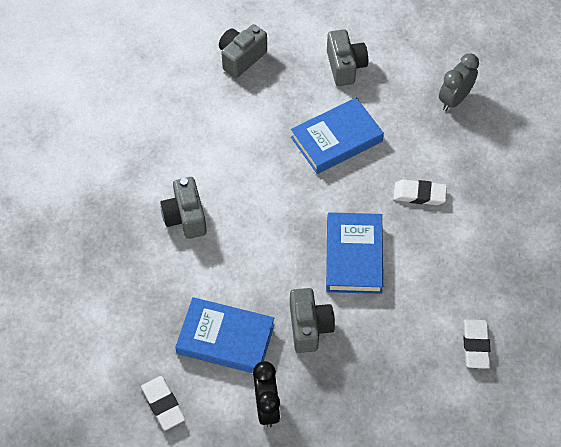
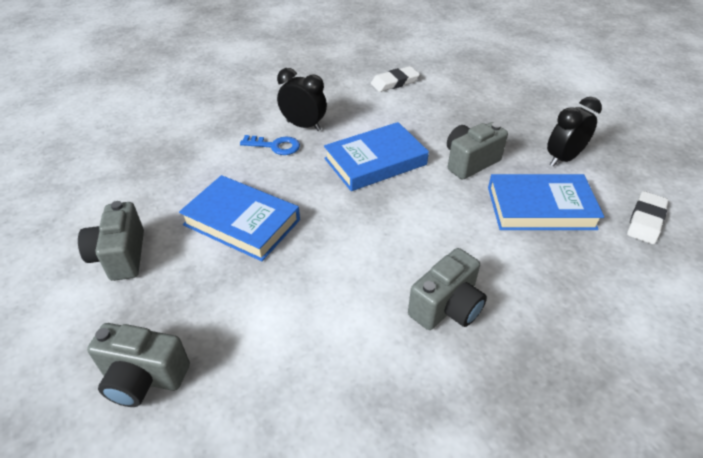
camera: 120 degrees left, 15 degrees down
(225, 339) = (540, 207): blue book -> blue book turned 75 degrees counterclockwise
(345, 66) = (120, 256): grey camera -> grey camera turned 60 degrees counterclockwise
(419, 194) = (275, 146): white eraser -> blue key
(438, 227) = (303, 126): none -> black clock
(454, 100) = (140, 159): grey clock -> none

